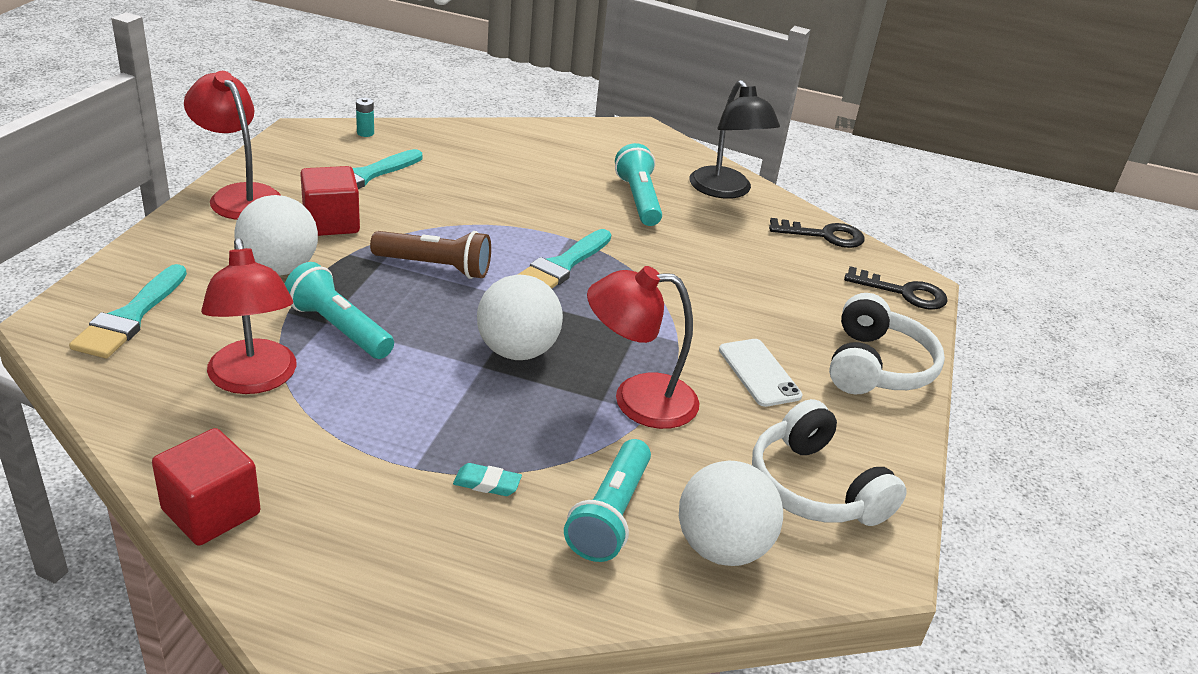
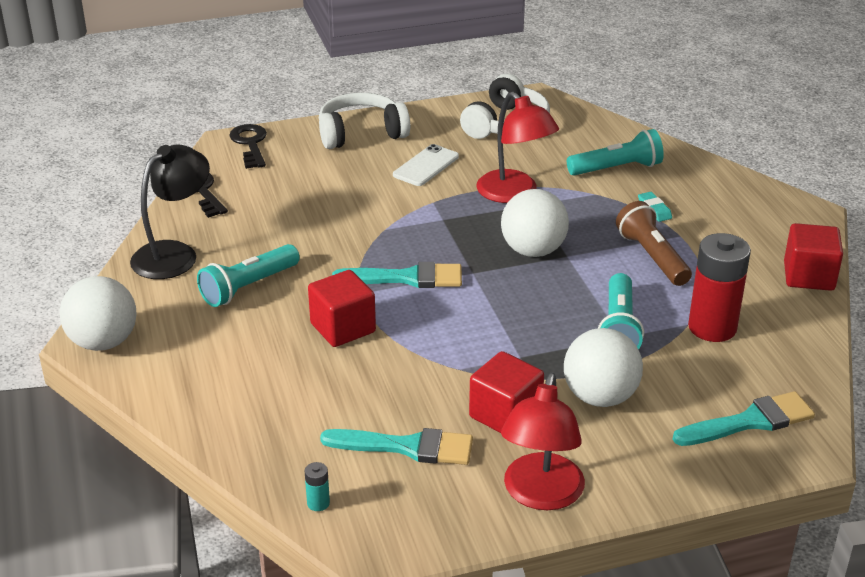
camera: 120 degrees left, 0 degrees up
(254, 380) = (712, 327): red lamp -> red battery
(435, 267) = (490, 329): brown flashlight -> brown flashlight (652, 257)
(531, 211) = (343, 328): none -> red cube
(721, 548) = (589, 135): white ball -> white ball (103, 342)

